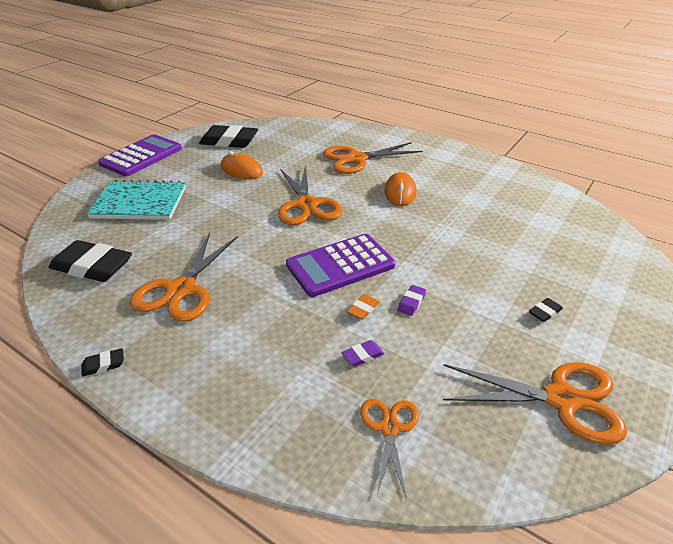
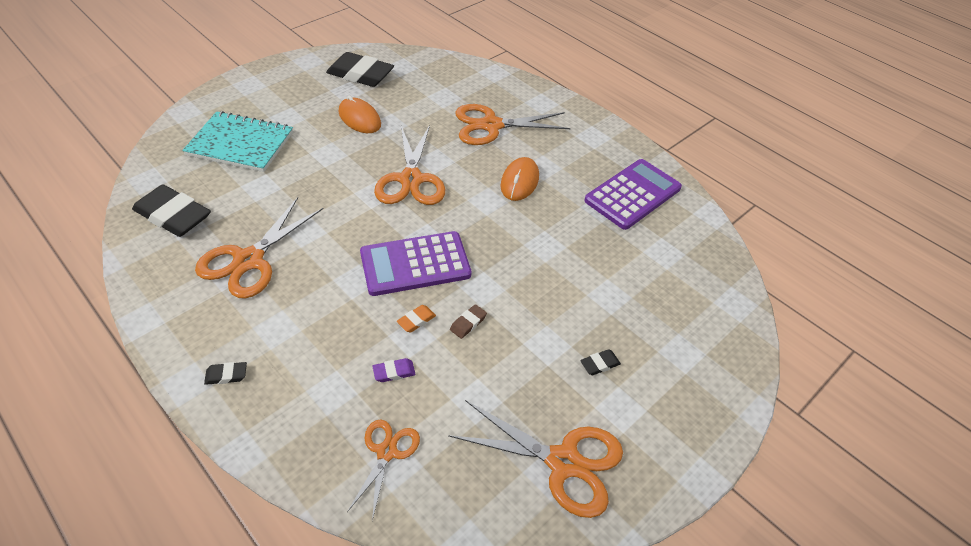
camera: 10 degrees right, 10 degrees up
(103, 364) = (155, 328): black eraser -> black eraser (226, 375)
(141, 156) = (260, 80): purple calculator -> purple calculator (632, 194)
(411, 302) = (468, 323): purple eraser -> brown eraser

